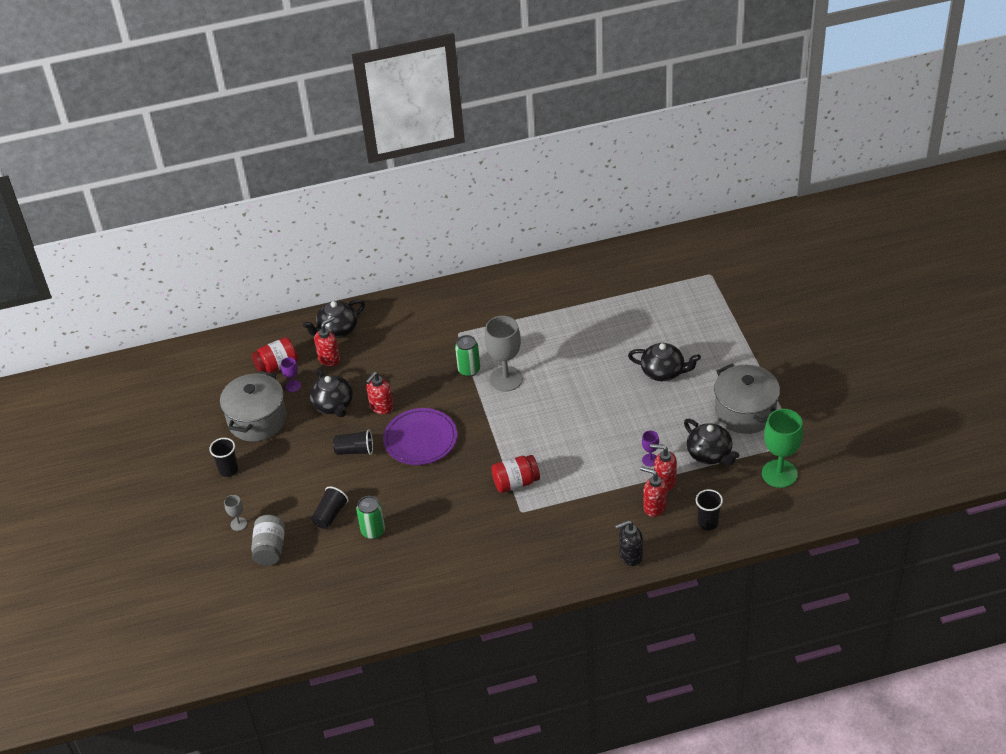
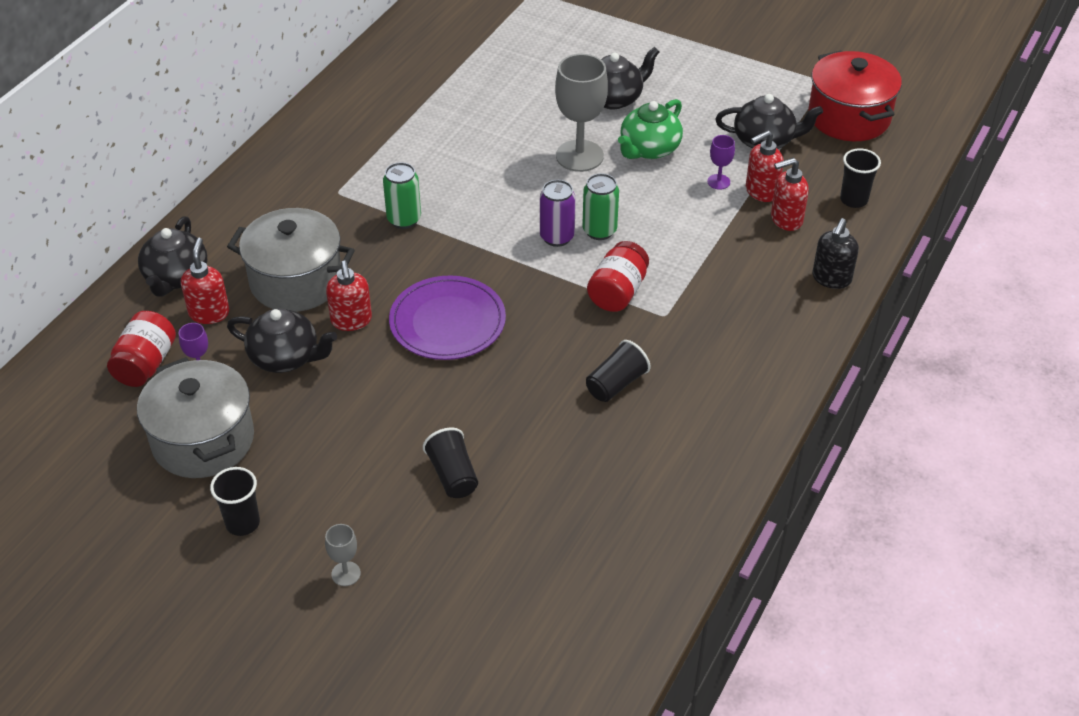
camera: 50 degrees left, 0 degrees up
(270, 549) = (429, 570): grey jar -> none
(355, 450) = (384, 386): black cup -> black cup (616, 384)
(373, 531) = (531, 454): green can -> green can (599, 231)
(506, 379) = (459, 203): grey goblet -> grey goblet (579, 156)
(527, 432) = (557, 237): none -> purple can
(640, 415) = (649, 149): none -> green teapot
(745, 412) = (741, 86): grey pot -> grey pot (296, 281)
(779, 474) = (849, 117): green goblet -> red pot

